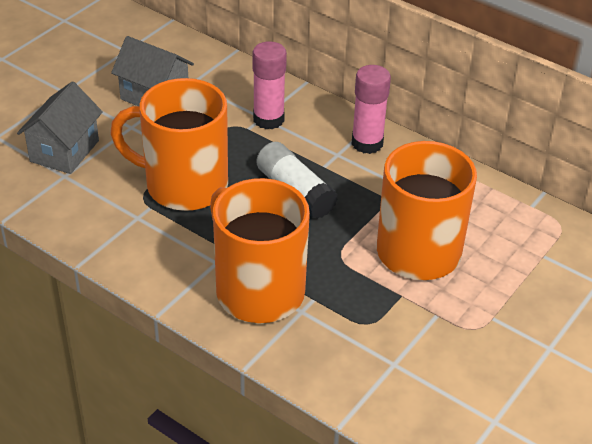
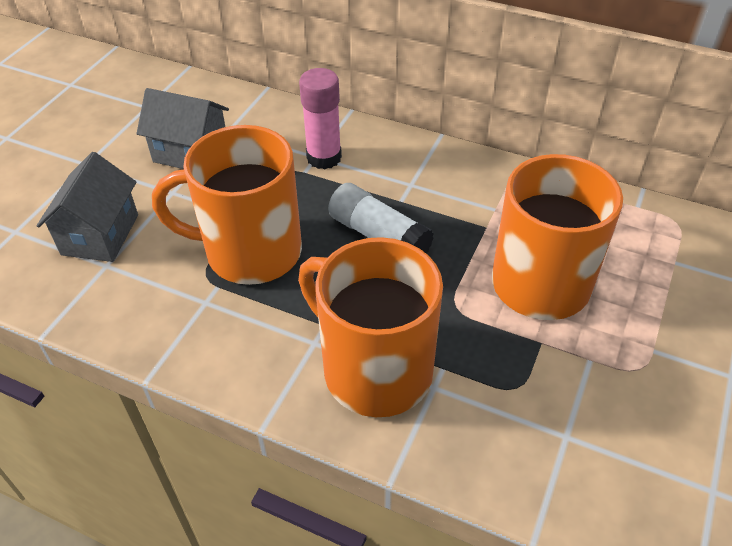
camera: 10 degrees left, 5 degrees up
(367, 143) = (438, 166): pink glue stick -> none

